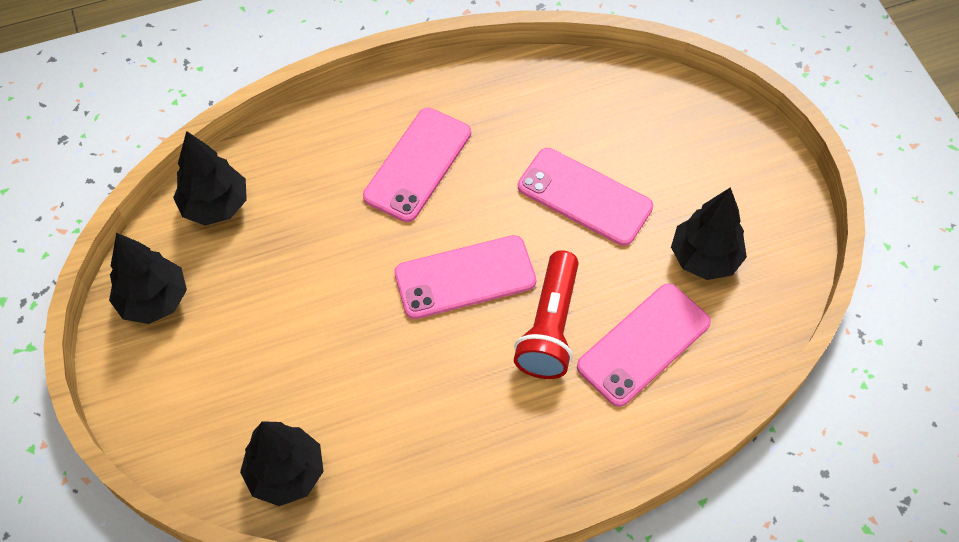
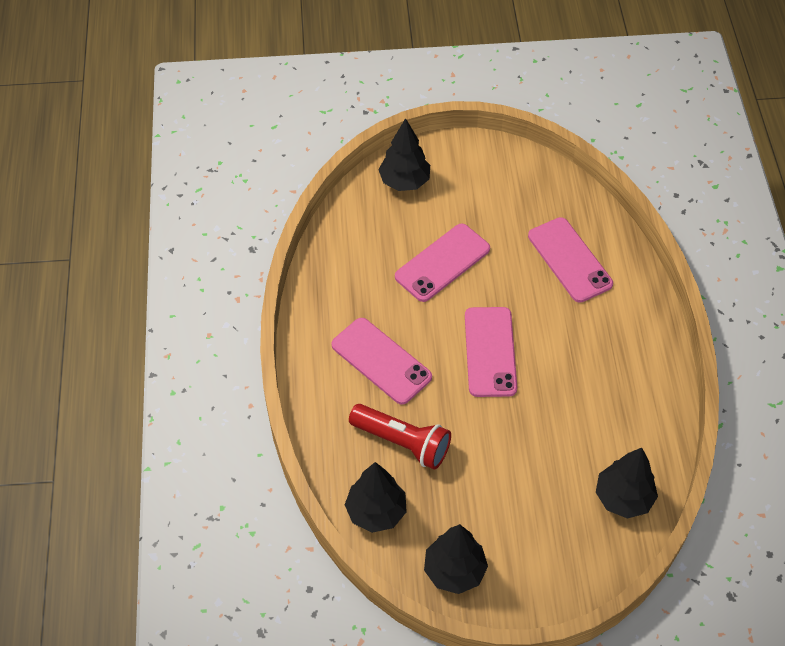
camera: 75 degrees left, 5 degrees down
(550, 327) = (543, 310): red flashlight -> red flashlight (402, 442)
(704, 258) = (512, 208): black tree -> black tree (404, 181)

